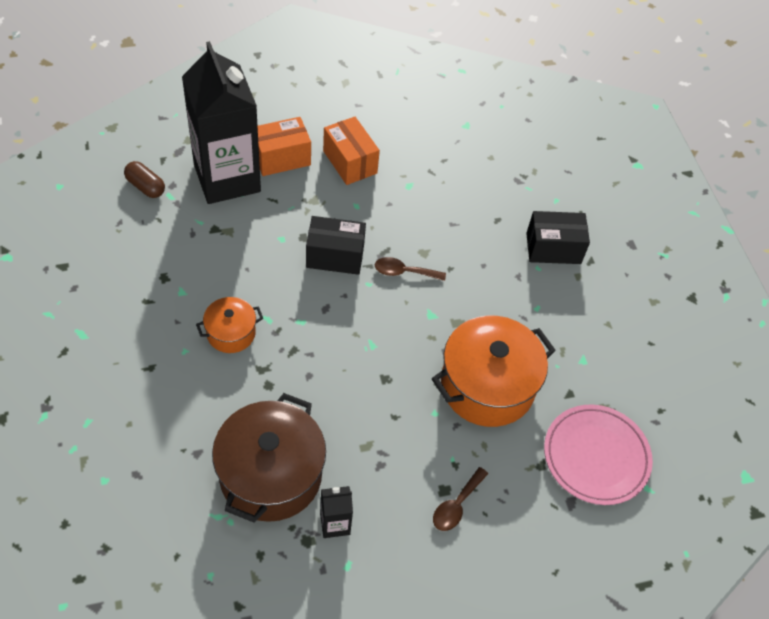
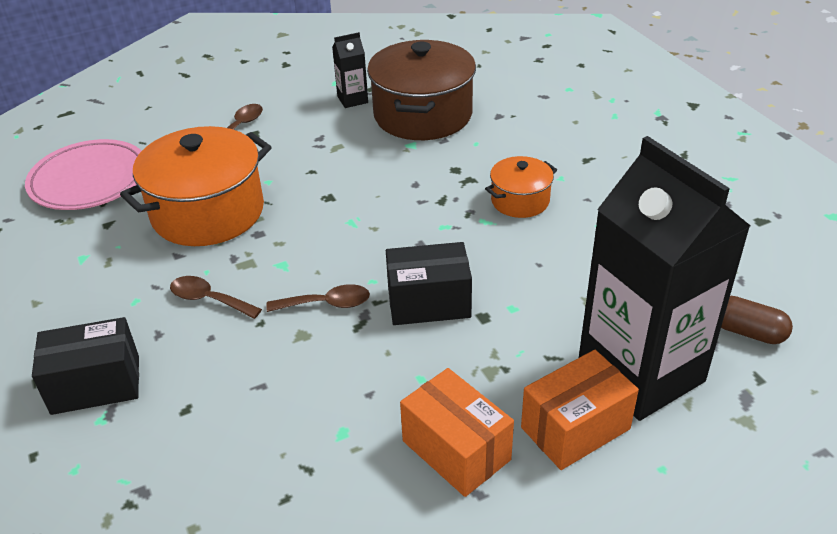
camera: 175 degrees right, 15 degrees down
(485, 296) = (209, 299): none -> brown spoon

